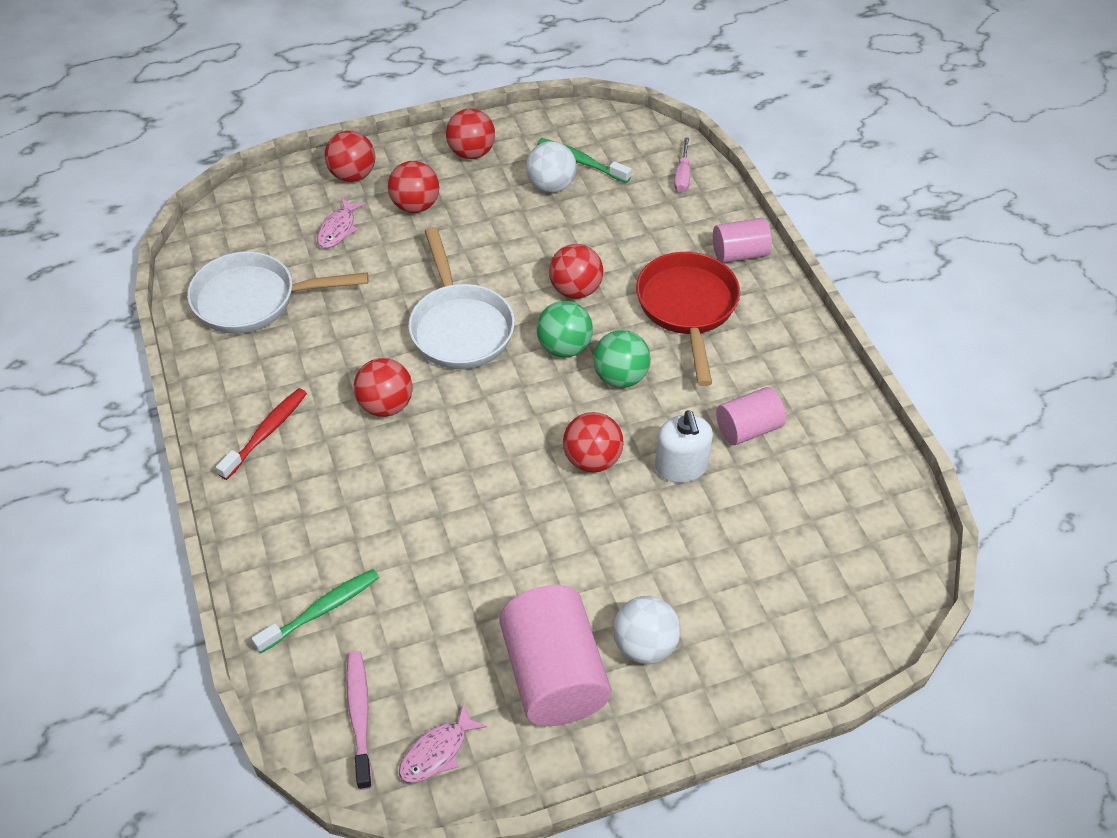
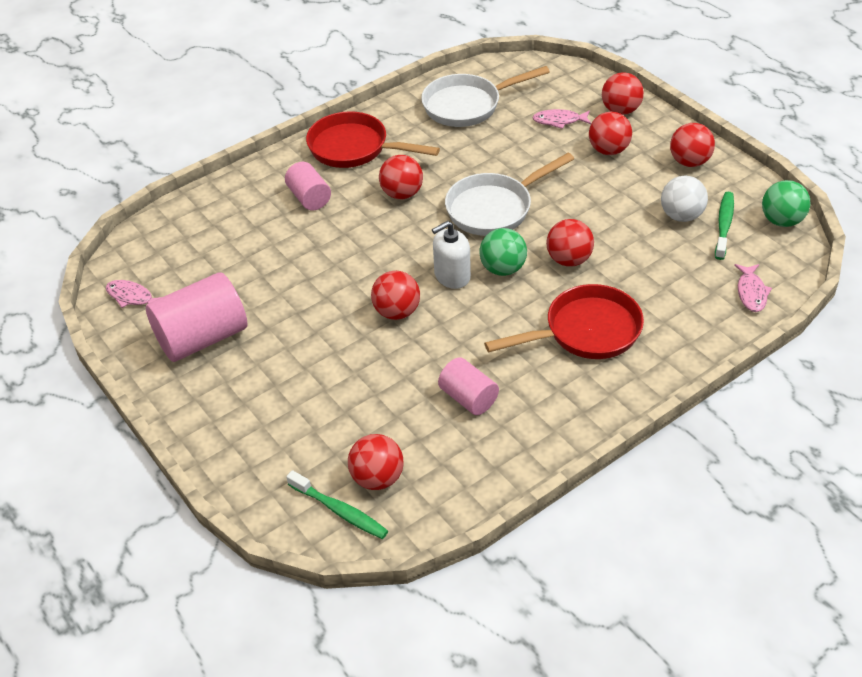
camera: 75 degrees right, 5 degrees down
(253, 300) = (467, 105): white pan -> white pan turned 90 degrees counterclockwise
(266, 432) = (354, 148): red toothbrush -> red pan
(322, 610) = (223, 216): green toothbrush -> green toothbrush (340, 511)
(359, 716) = (150, 255): pink toothbrush -> none
(620, 377) = (487, 308): green ball -> green ball (781, 221)
(644, 645) = (238, 380): white ball -> none
(681, 466) = (411, 364): white soap dispenser -> white soap dispenser (452, 276)
(682, 176) = (751, 292): pink screwdriver -> pink fish
(739, 254) = (673, 352): pink cylinder -> pink cylinder (309, 198)
(837, 536) = (377, 478): none -> red ball

